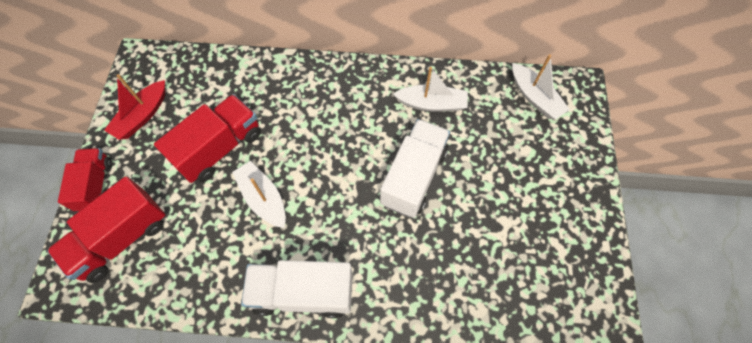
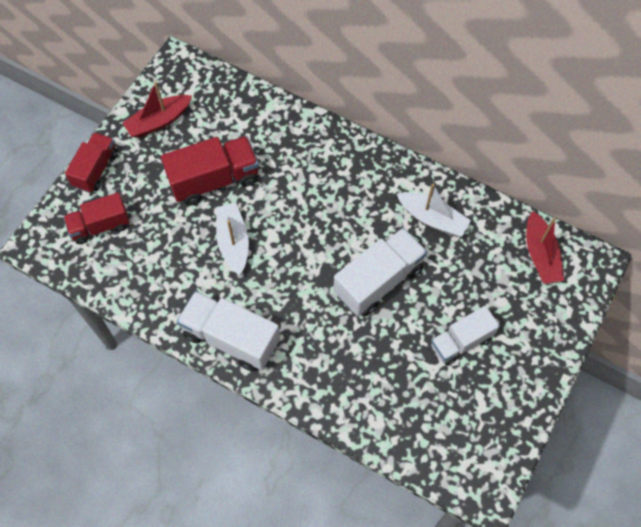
camera: 25 degrees right, 0 degrees up
(122, 238) = (100, 226): red truck -> red truck, size x0.66
(512, 200) = (461, 341): none -> white truck
(535, 97) = (540, 255): white boat -> red boat

